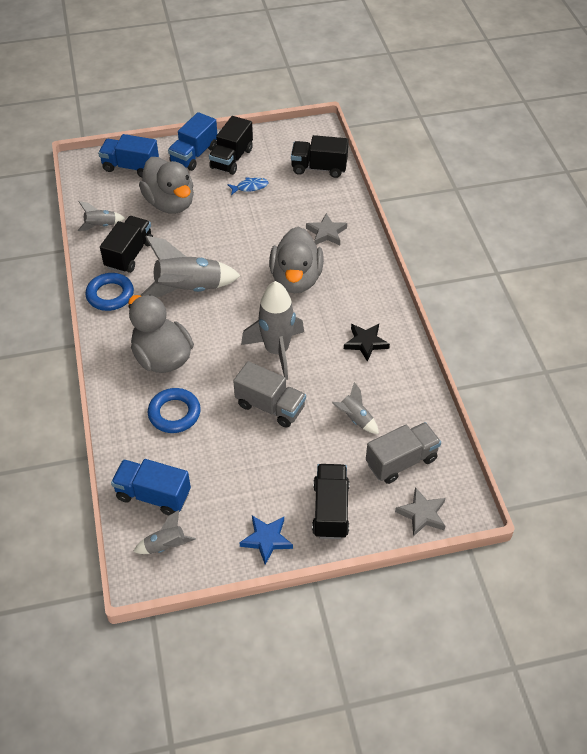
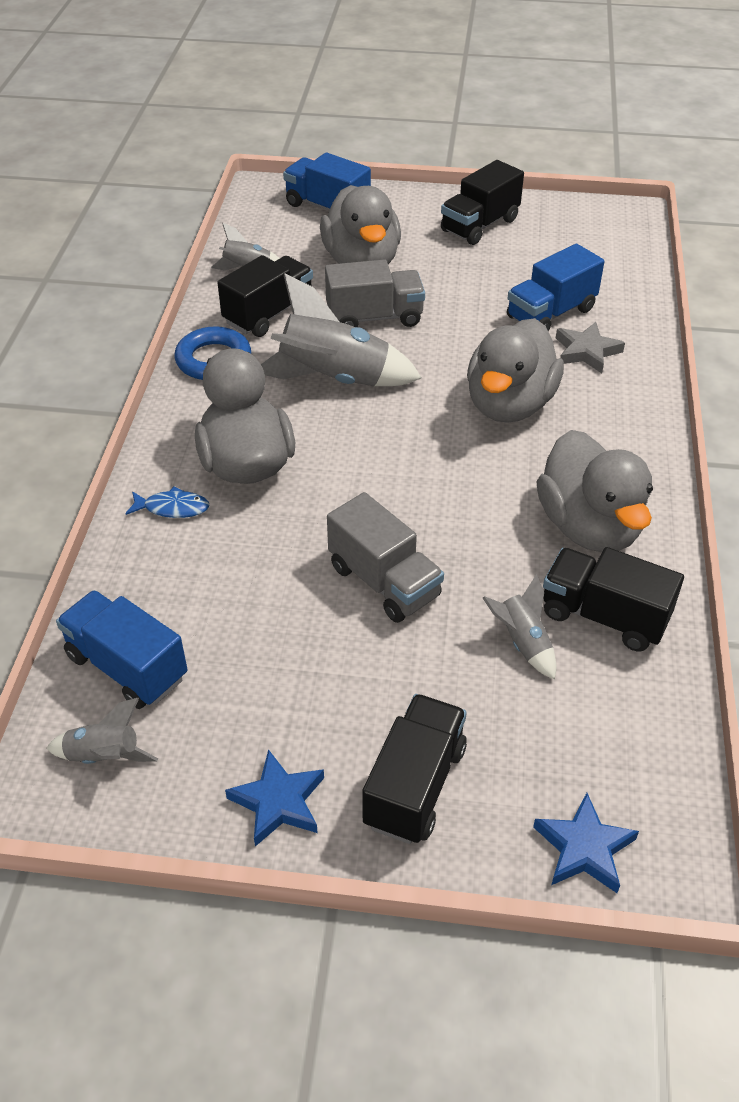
camera: 20 degrees right, 5 degrees down
(174, 413) = (224, 550): blue ring -> none
(194, 155) = (426, 210): blue truck -> blue truck (551, 314)
(250, 187) = (491, 266): blue fish -> blue fish (172, 508)
(277, 351) = (432, 501): grey rocket -> none
(319, 168) = (610, 263): black truck -> black truck (604, 616)
(366, 343) = (589, 527): black star -> grey duck
(401, 461) = (579, 739): grey truck -> grey truck (374, 317)
(422, 514) = (584, 848): grey star -> blue star

